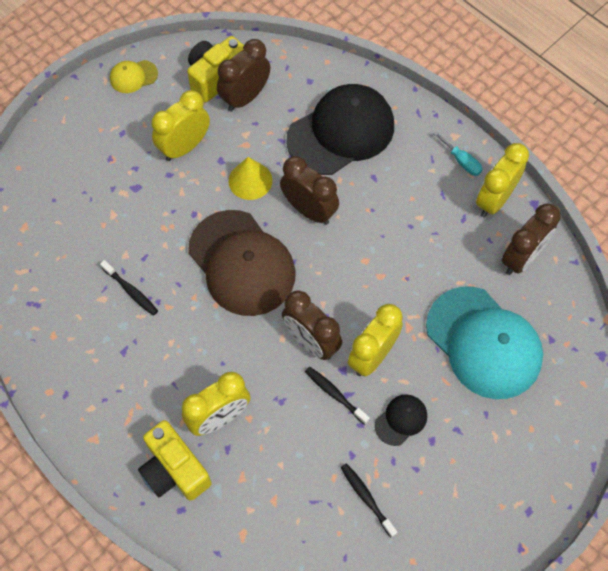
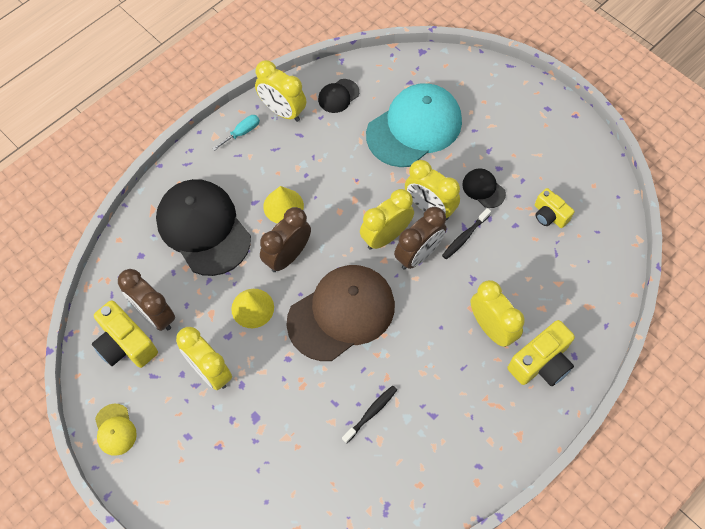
camera: 90 degrees left, 0 degrees up
(334, 308) = (385, 236): none -> yellow clock
(366, 498) = (549, 215): black toothbrush -> yellow camera
(370, 205) = (283, 206): none -> yellow cone
(521, 258) = (338, 96): brown clock -> black cap

